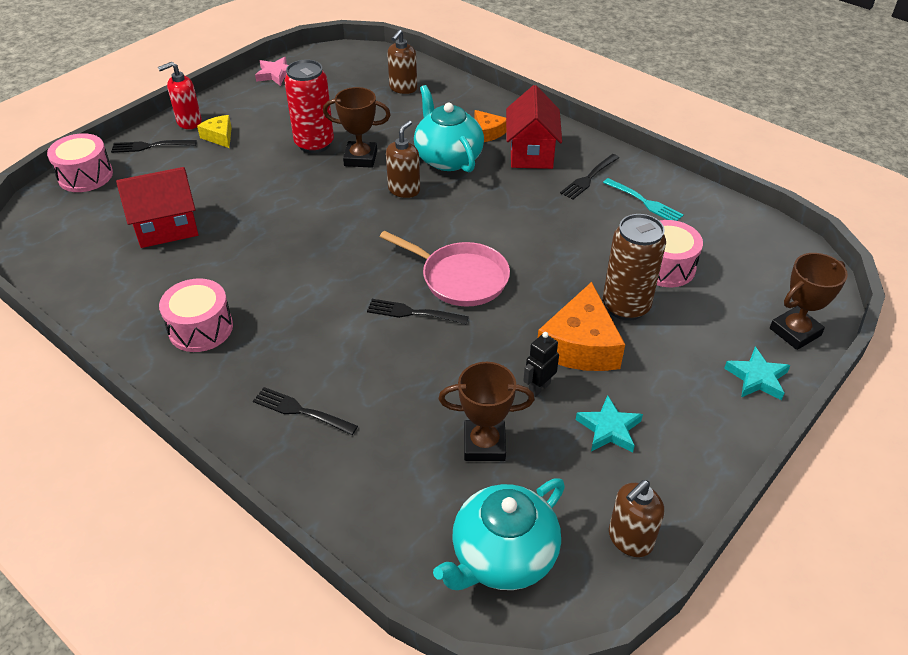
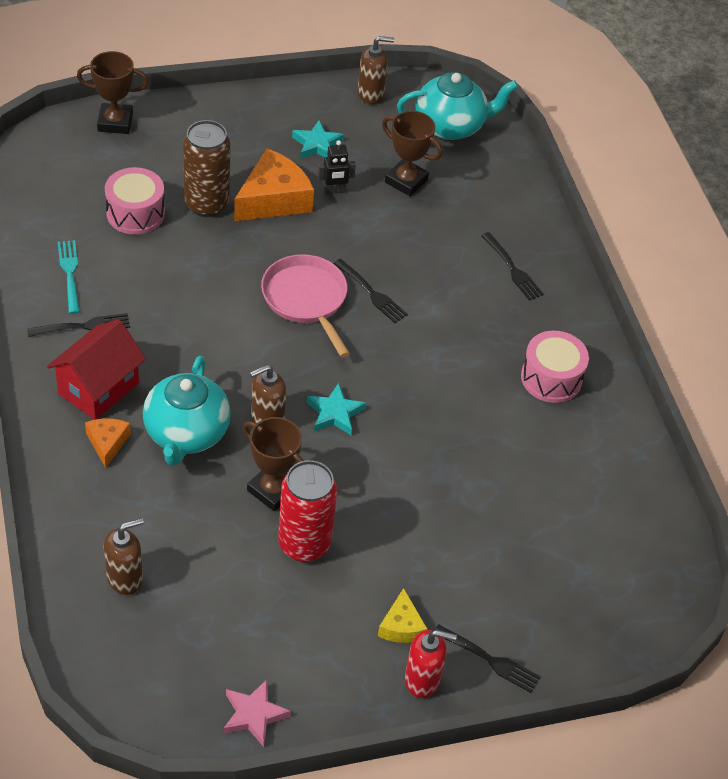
camera: 150 degrees left, 5 degrees up
(85, 176) = (584, 650): pink drum -> none
(167, 228) = (529, 511): red house -> none
(757, 378) = (184, 115): turquoise star -> turquoise star (335, 413)

